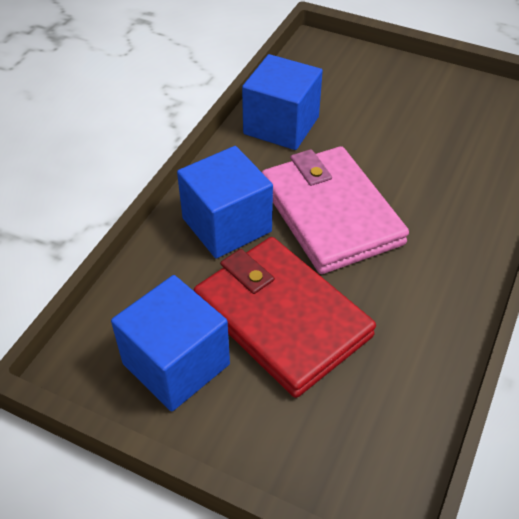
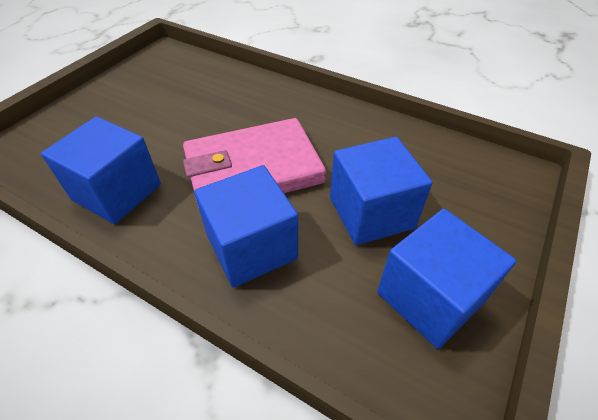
camera: 85 degrees left, 0 degrees up
(281, 318) = (371, 212): red wallet -> blue cube

